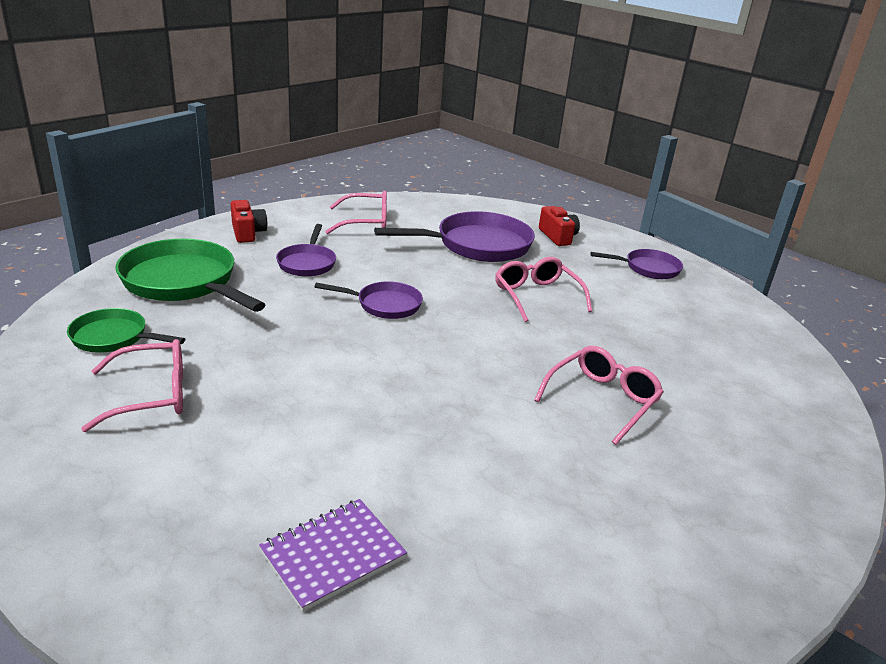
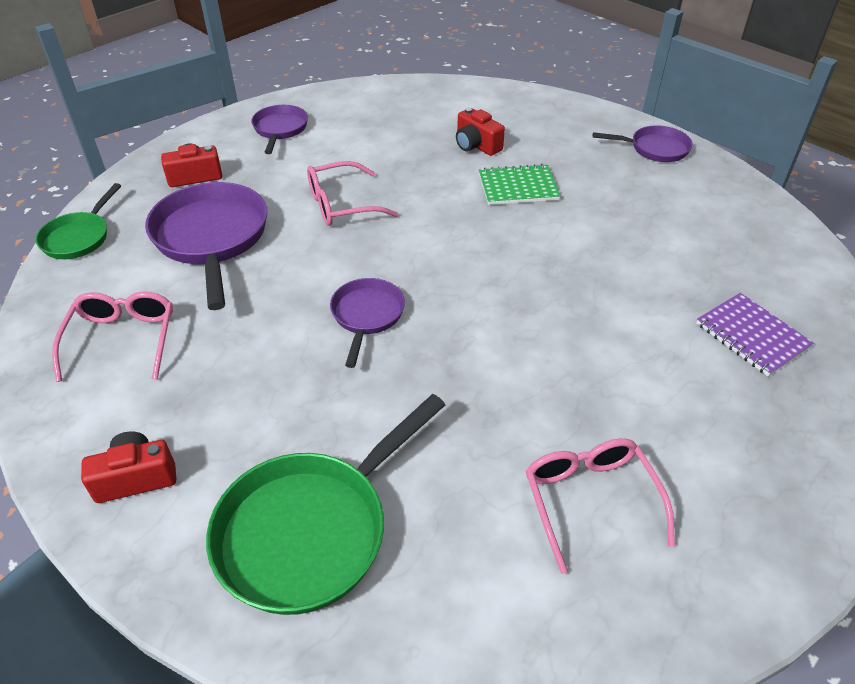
camera: 85 degrees left, 15 degrees up
(114, 337) = (475, 577): green pan -> green pan (78, 237)
(307, 263) = (252, 394): purple pan -> purple pan (655, 149)
(602, 400) = (518, 187): pink glasses -> green notebook
(679, 377) = (476, 145): none -> red camera

